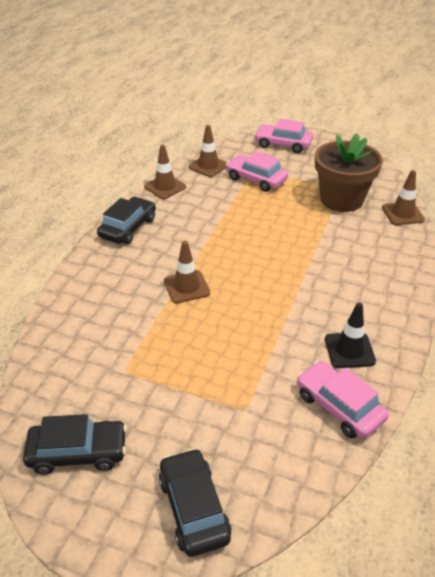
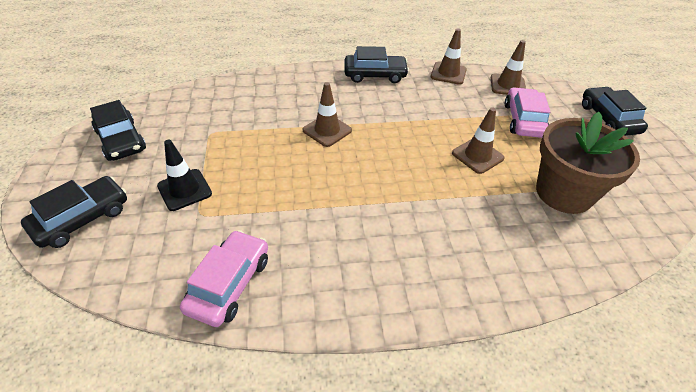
camera: 60 degrees right, 5 degrees up
(283, 144) = (608, 119): pink car -> black car
(349, 350) = (315, 270): black traffic cone -> black traffic cone (184, 190)
(402, 214) = (600, 258): brown traffic cone -> brown traffic cone (477, 156)

